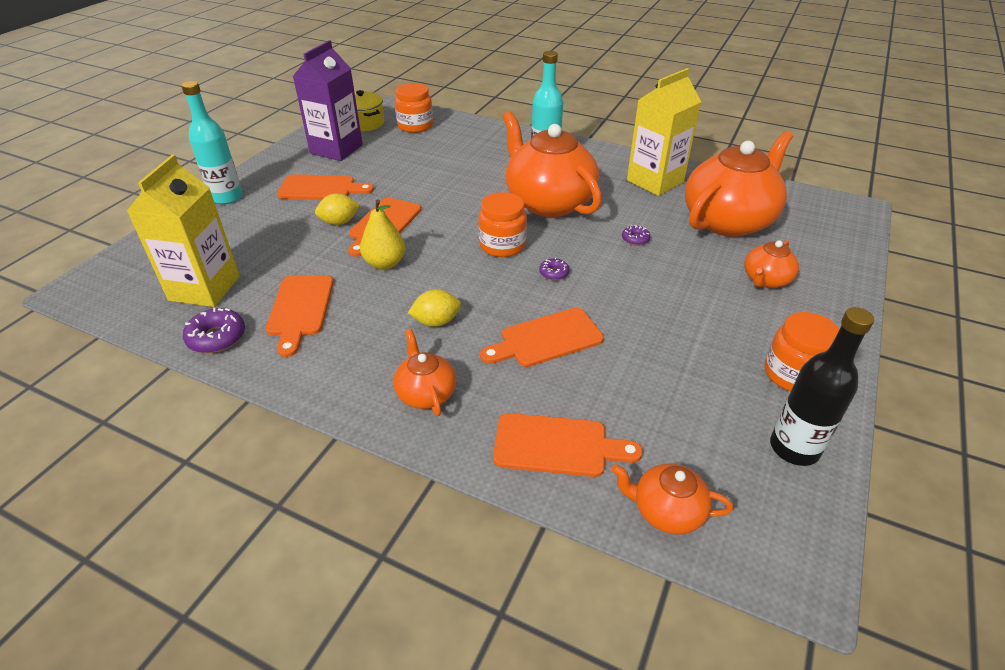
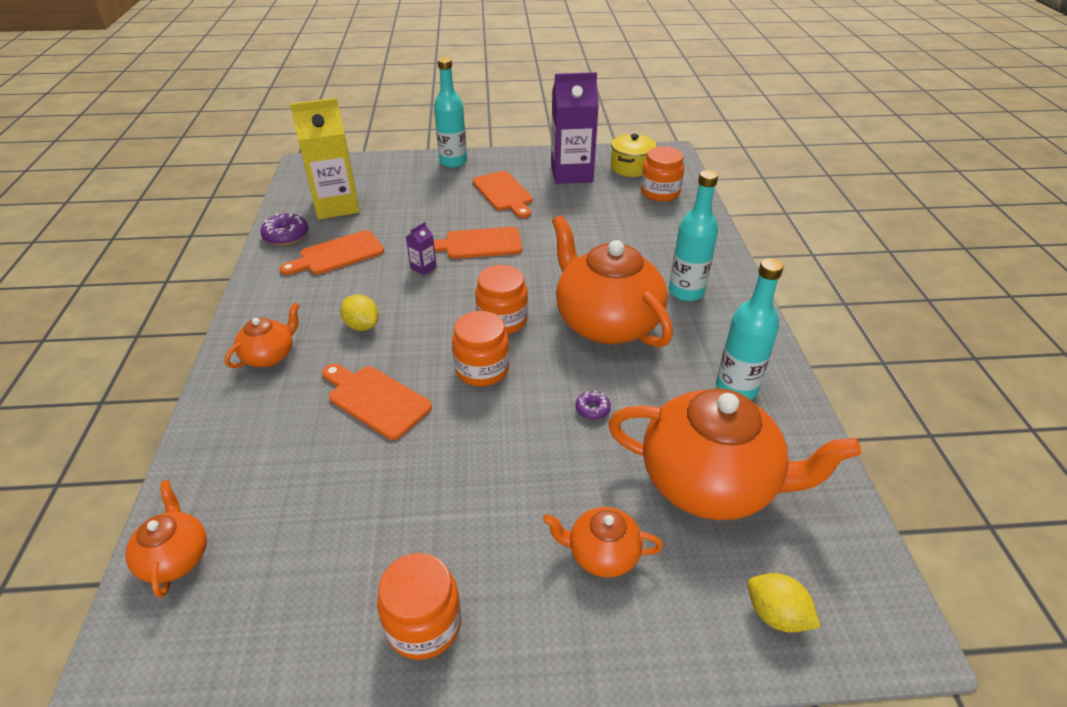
camera: 60 degrees right, 0 degrees up
(339, 222) = (463, 222): yellow lemon -> yellow lemon (776, 615)
(385, 263) = (423, 268): yellow pear -> purple carton
(548, 202) = (606, 322): orange teapot -> orange teapot turned 60 degrees counterclockwise
(554, 273) = (482, 369): purple donut -> orange jar
(557, 445) = (236, 455): orange cutting board -> none
(655, 181) = (736, 388): yellow carton -> turquoise bottle
(794, 448) = (295, 651): black bottle -> none

